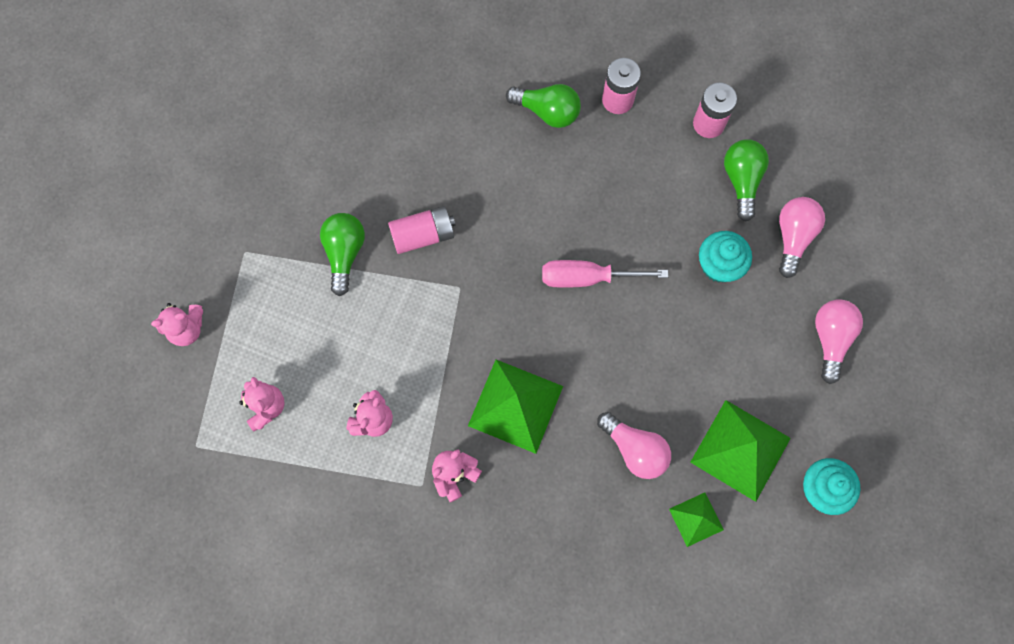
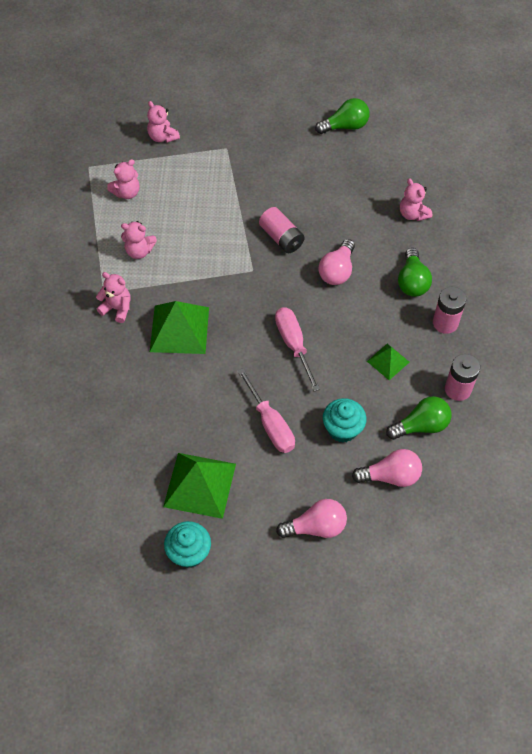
camera: 70 degrees right, 15 degrees down
(344, 253) = (249, 199): green light bulb -> green light bulb (345, 126)
(449, 70) = (413, 214): none -> pink teddy bear
(634, 449) = (174, 413): pink light bulb -> pink light bulb (337, 271)
(686, 342) = (270, 424): none -> pink screwdriver
(696, 519) = (135, 469): green pyramid -> green pyramid (388, 361)

